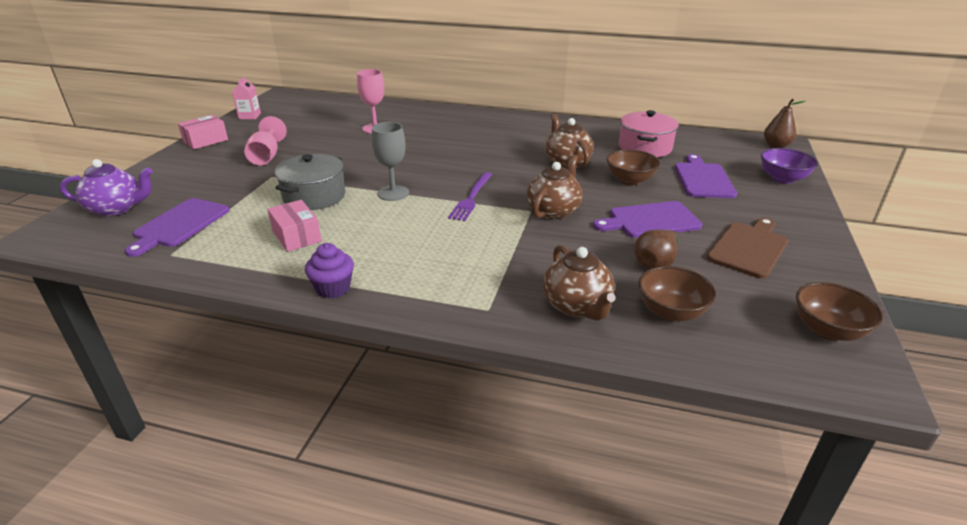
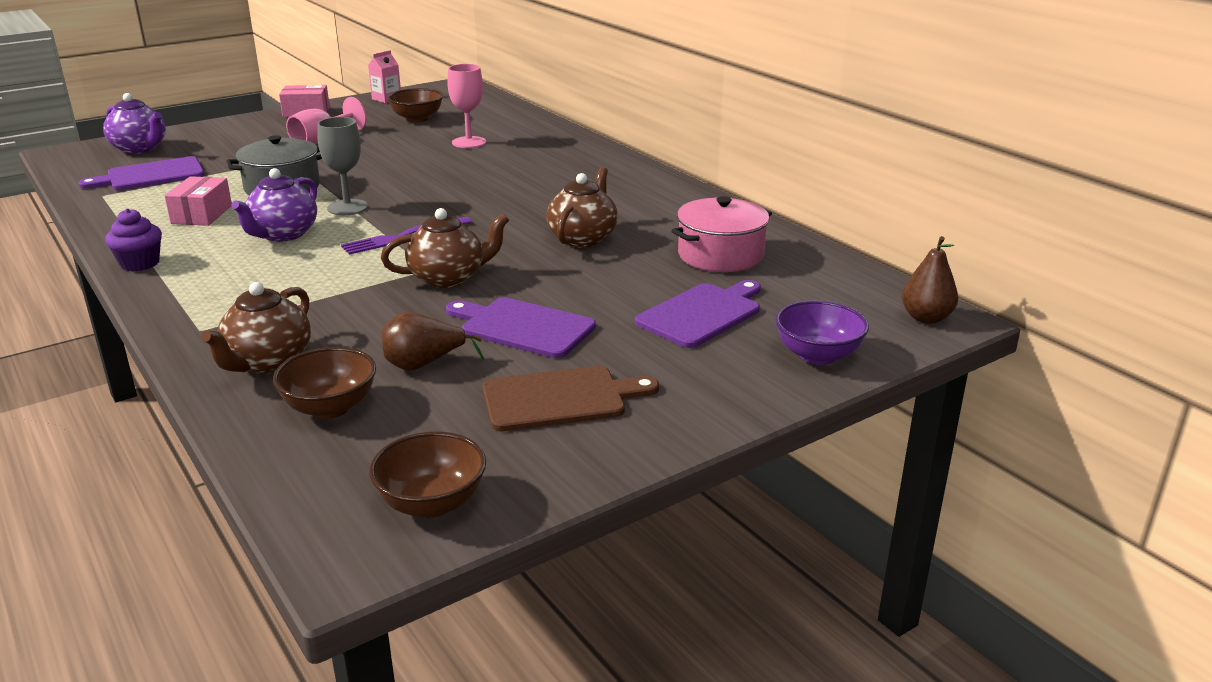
camera: 40 degrees right, 5 degrees down
(391, 226) = (283, 234): none -> purple teapot
(630, 180) = (606, 281): brown bowl -> brown bowl (417, 119)

